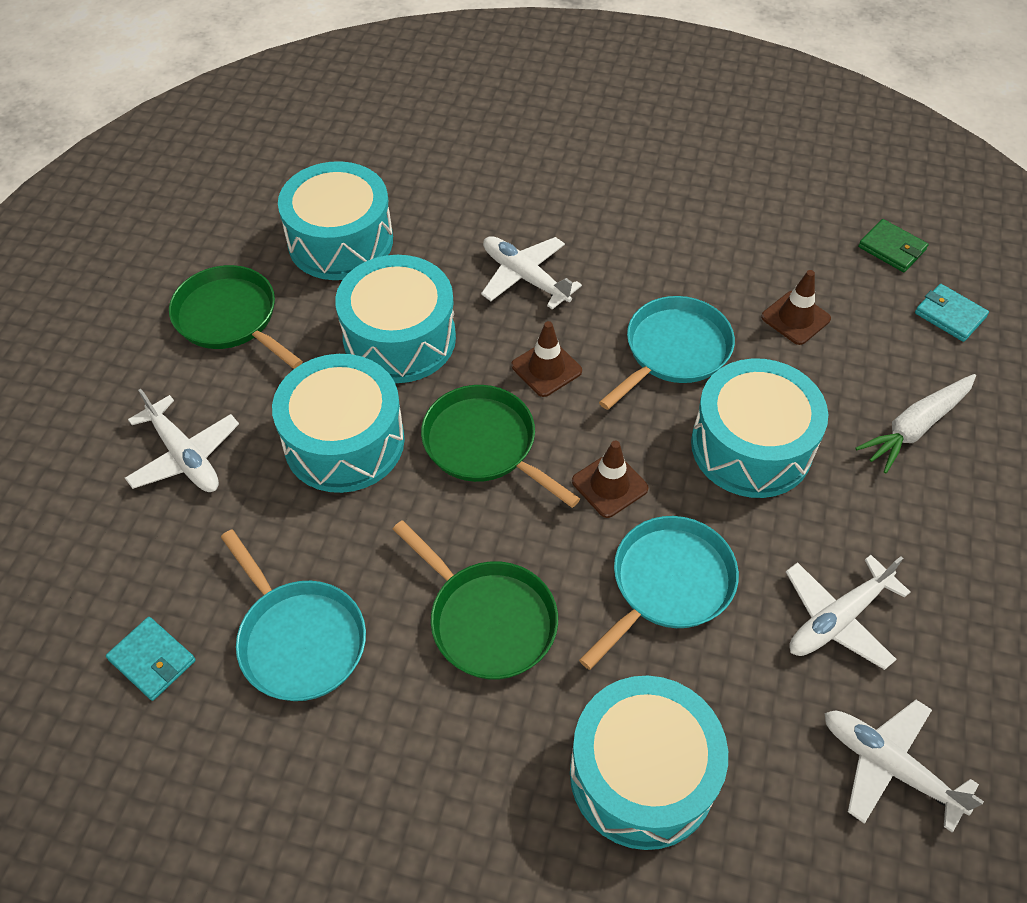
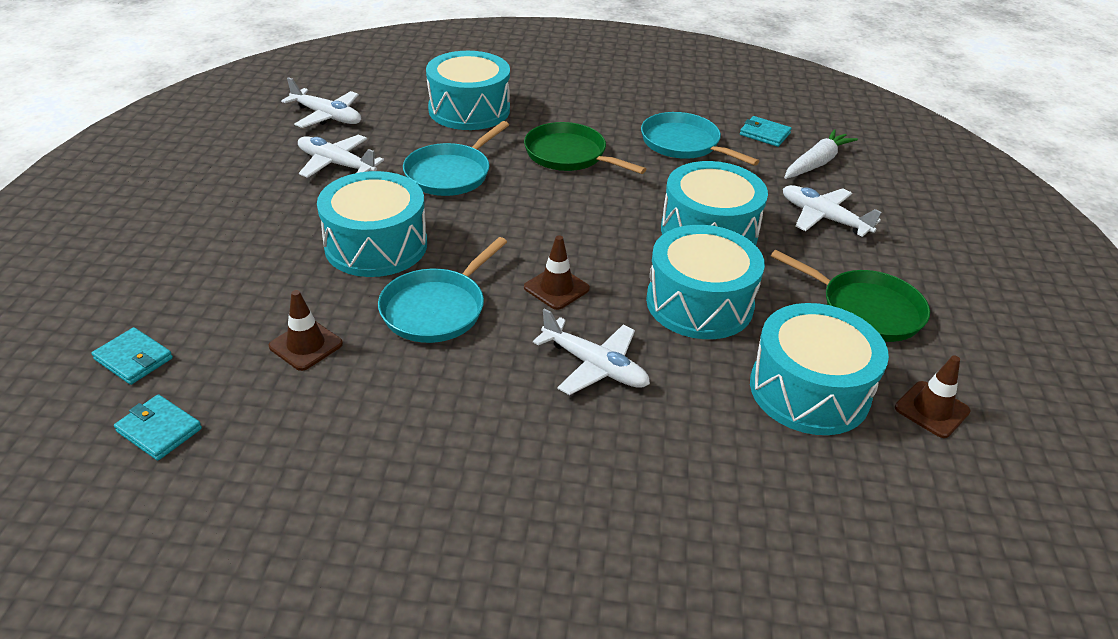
camera: 170 degrees right, 15 degrees down
(484, 444) = (597, 236): green pan -> none
(609, 485) = (493, 218): brown traffic cone -> brown traffic cone (932, 409)
(838, 619) = (336, 164): white plane -> white plane turned 105 degrees counterclockwise
(891, 248) = (159, 430): green wallet -> turquoise wallet
(915, 427) = (226, 265): white carrot -> white carrot (816, 163)

